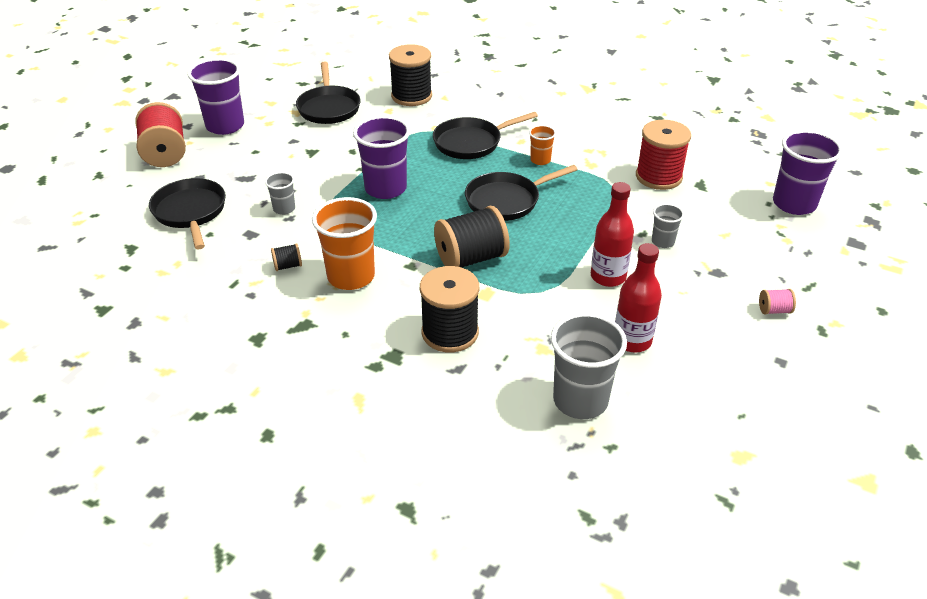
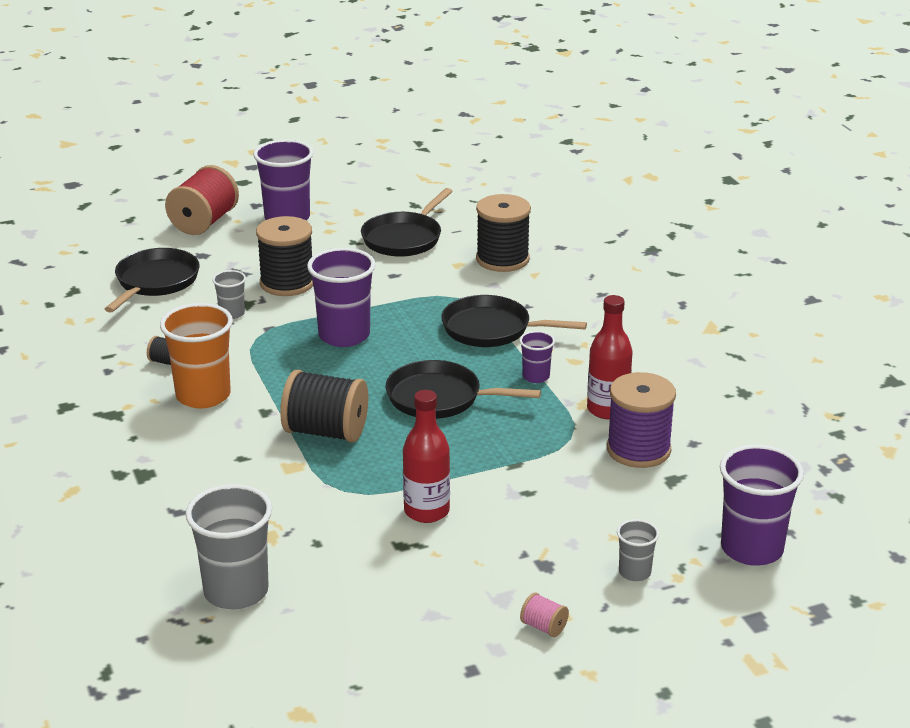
camera: 40 degrees right, 10 degrees down
(450, 332) = (214, 481): black spool -> black spool (287, 283)
(540, 160) = (536, 377): orange cup -> purple cup
(632, 341) = (358, 574): red bottle -> red bottle (607, 409)
(658, 177) = (638, 450): red spool -> purple spool
(663, 242) = (535, 510): grey cup -> grey cup (635, 572)

